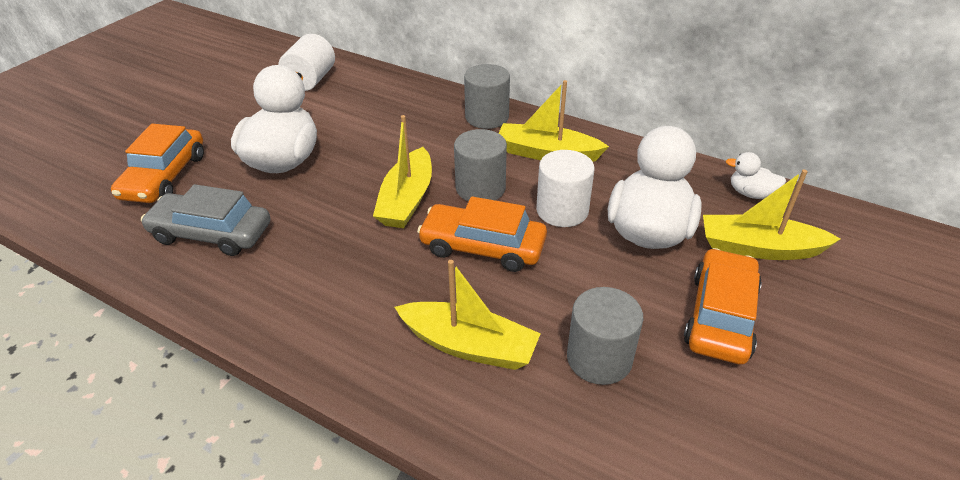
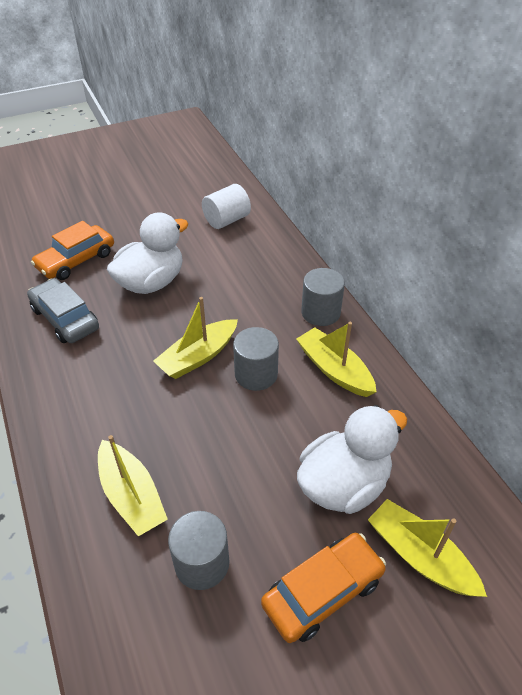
camera: 35 degrees right, 5 degrees up
(482, 247) = (211, 424): orange car -> none
(562, 210) = (296, 427): white cylinder -> none
(750, 194) = (469, 502): white duck -> none

